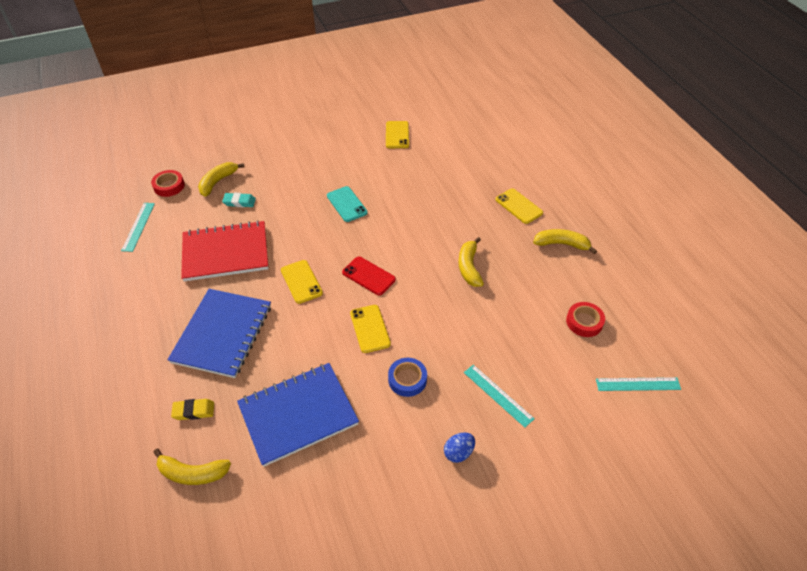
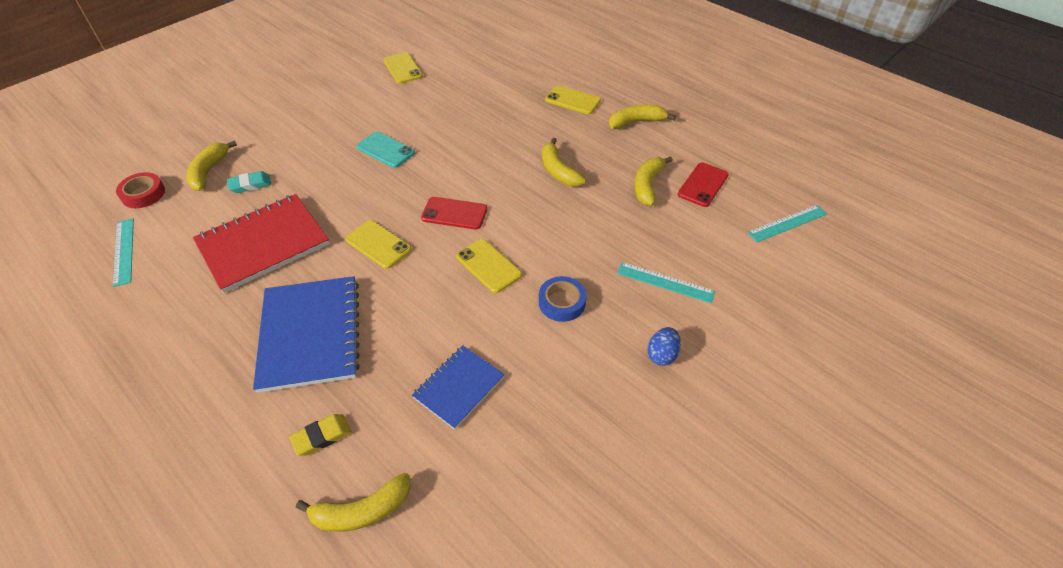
camera: 25 degrees left, 0 degrees up
(298, 414) = (459, 387): blue notebook -> blue notebook, size x0.58
(535, 305) = (647, 185): none -> yellow banana
(584, 322) = (703, 185): red tape -> red phone

